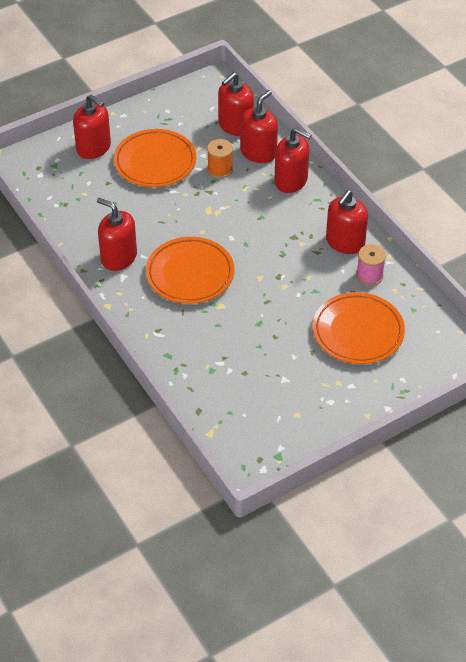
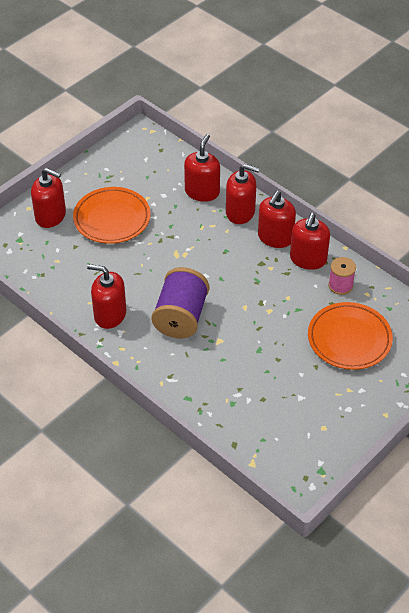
camera: 15 degrees left, 0 degrees up
(190, 274) = (181, 317): orange plate -> purple spool
(220, 169) = (173, 214): orange spool -> none
(235, 125) = (173, 171): red soap dispenser -> red soap dispenser (275, 237)

